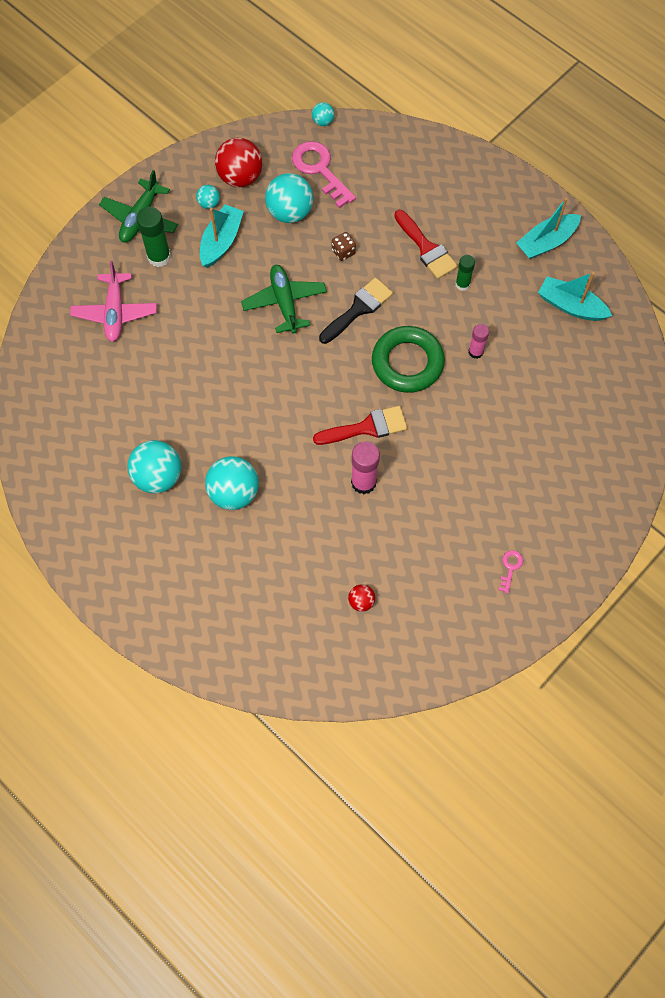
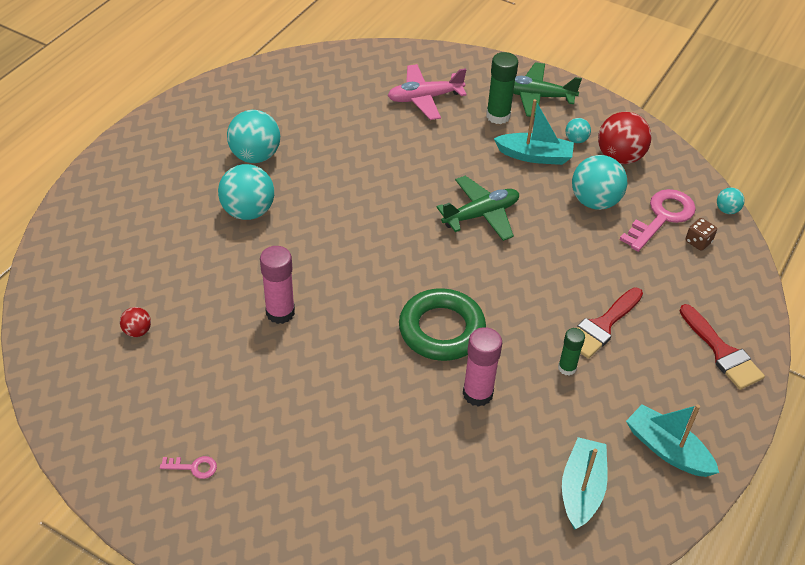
camera: 75 degrees right, 20 degrees down
(343, 252) = (564, 252): brown dice -> brown dice (698, 242)
(358, 309) = (496, 276): black brush -> none
(367, 427) = (348, 305): red brush -> red brush (722, 352)
(475, 352) = (477, 393): pink glue stick -> pink glue stick, size x1.61

